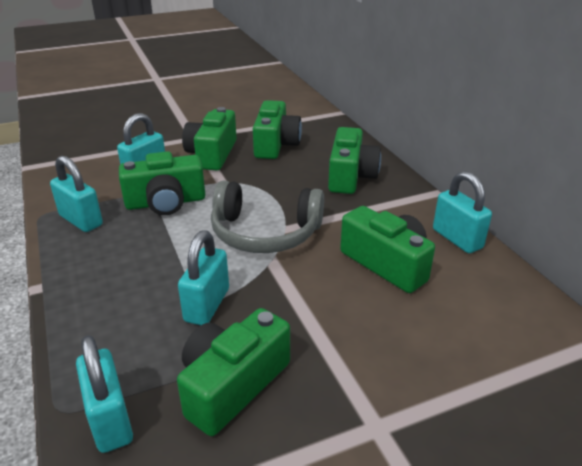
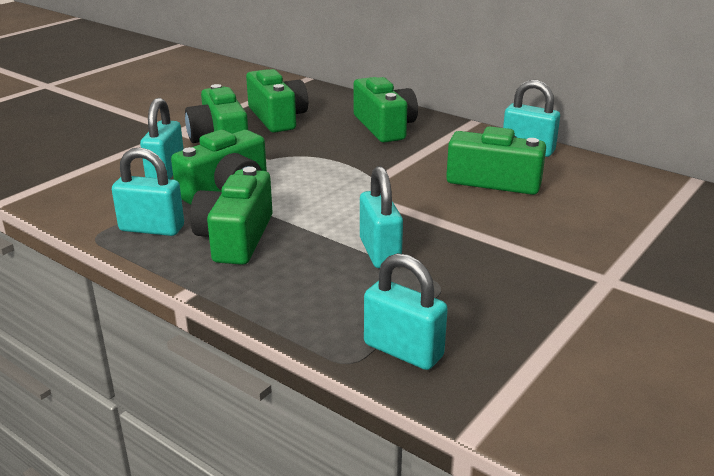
camera: 30 degrees left, 5 degrees down
(232, 384) = (473, 294): green camera -> green camera (235, 238)
(265, 233) = (361, 188): grey headphones -> none

